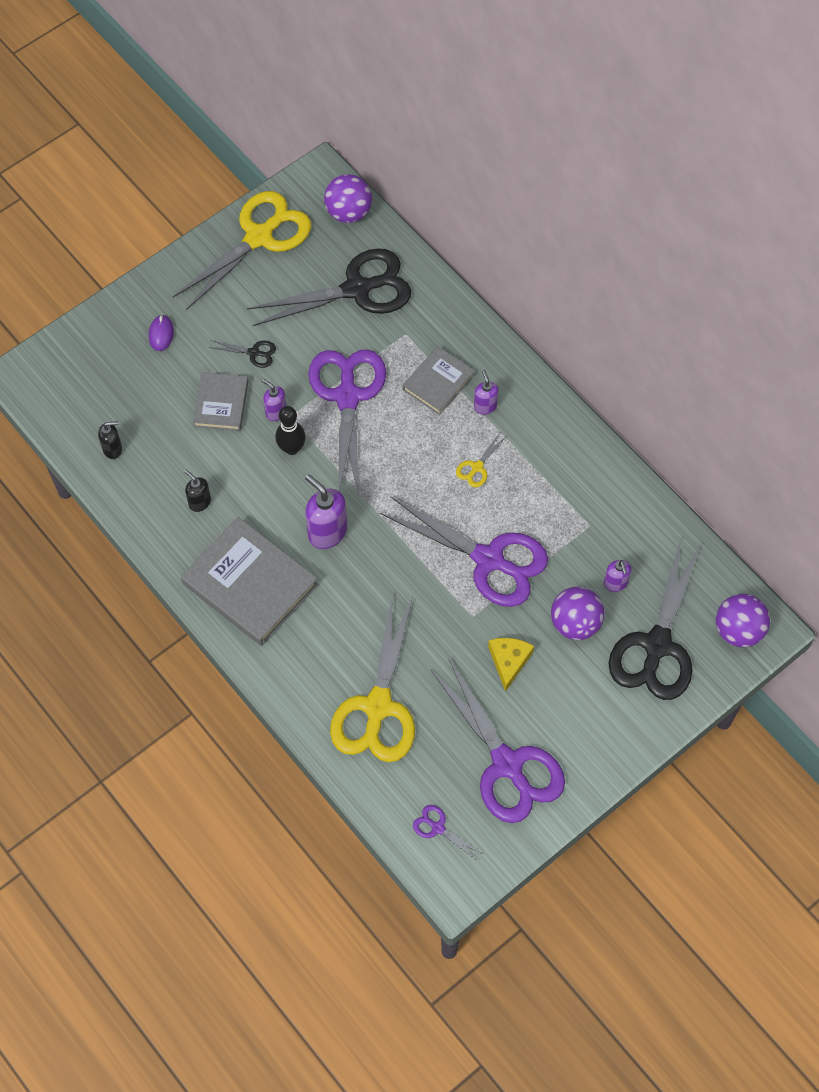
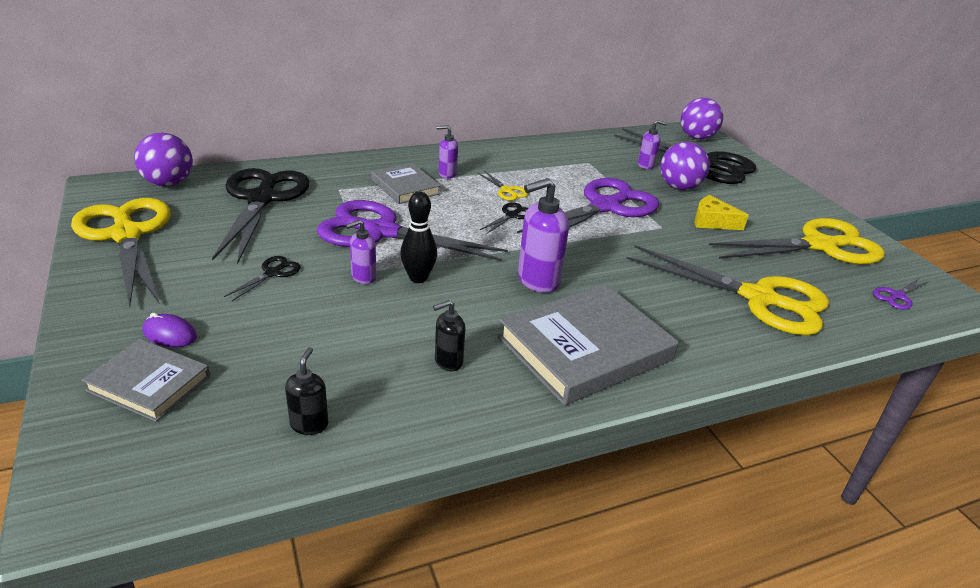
camera: 75 degrees left, 30 degrees down
(221, 403) = (319, 311): grey book -> grey book (149, 383)
(428, 485) = (512, 215): none -> black scissors
(507, 764) = (820, 246): purple scissors -> yellow scissors

